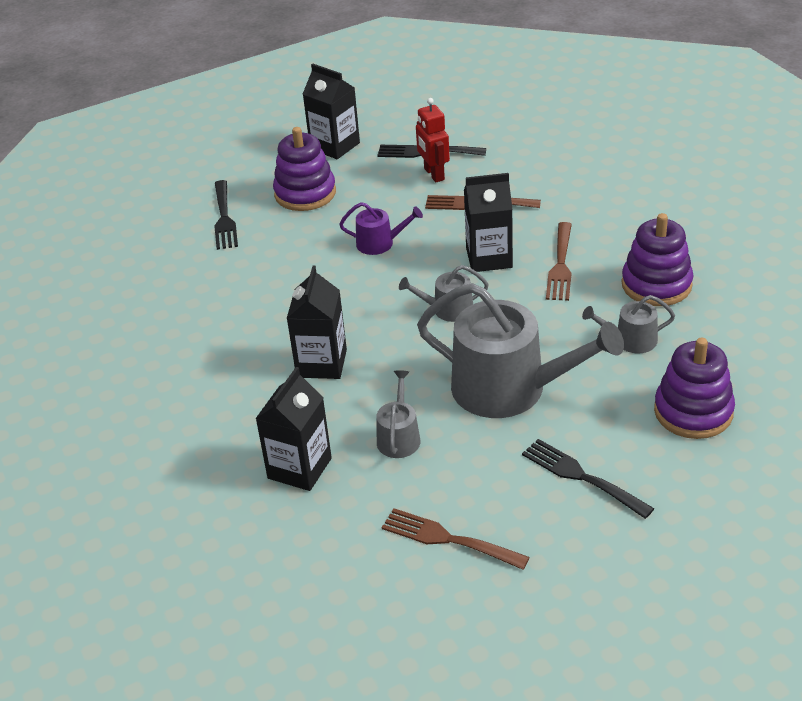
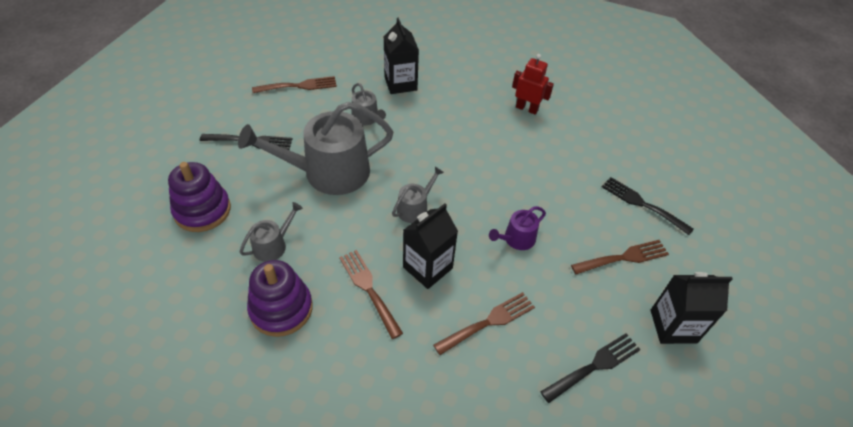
camera: 135 degrees right, 10 degrees up
(305, 193) = (623, 257): purple stacking toy -> brown fork
(321, 363) = (451, 137): black carton -> none
(433, 174) = (557, 339): red robot -> red robot (527, 108)

